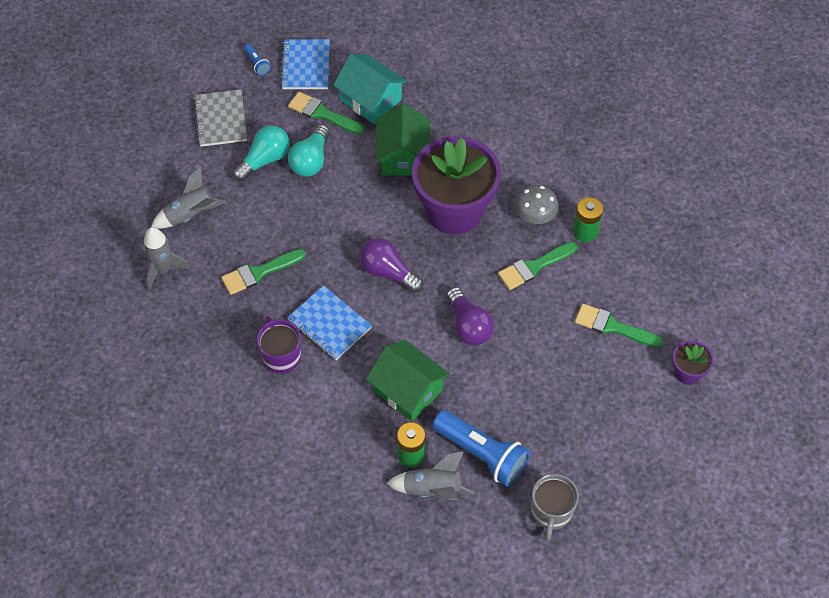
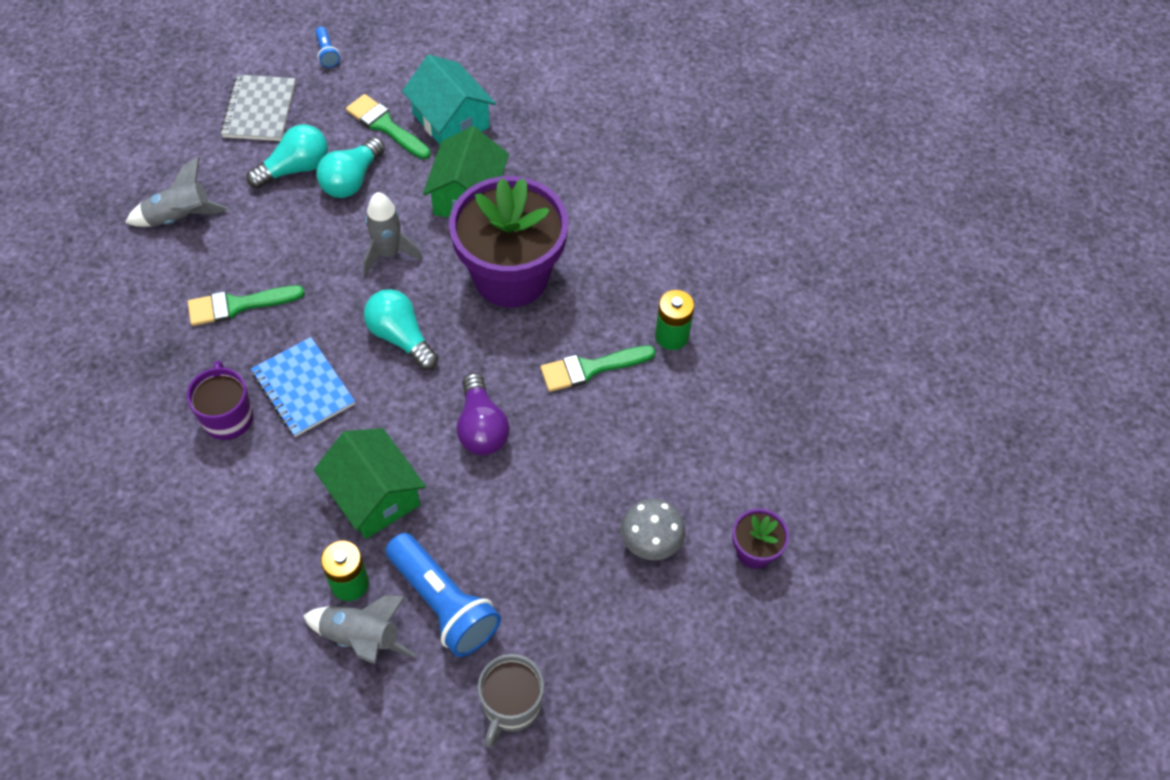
camera: 10 degrees right, 0 degrees up
(163, 269) = (122, 277): grey rocket -> grey rocket (388, 253)
(306, 66) = (385, 66): blue notebook -> none
(388, 272) = (401, 337): purple light bulb -> turquoise light bulb
(535, 216) = (612, 304): grey mushroom -> grey mushroom (650, 541)
(613, 327) = (671, 468): green brush -> none

